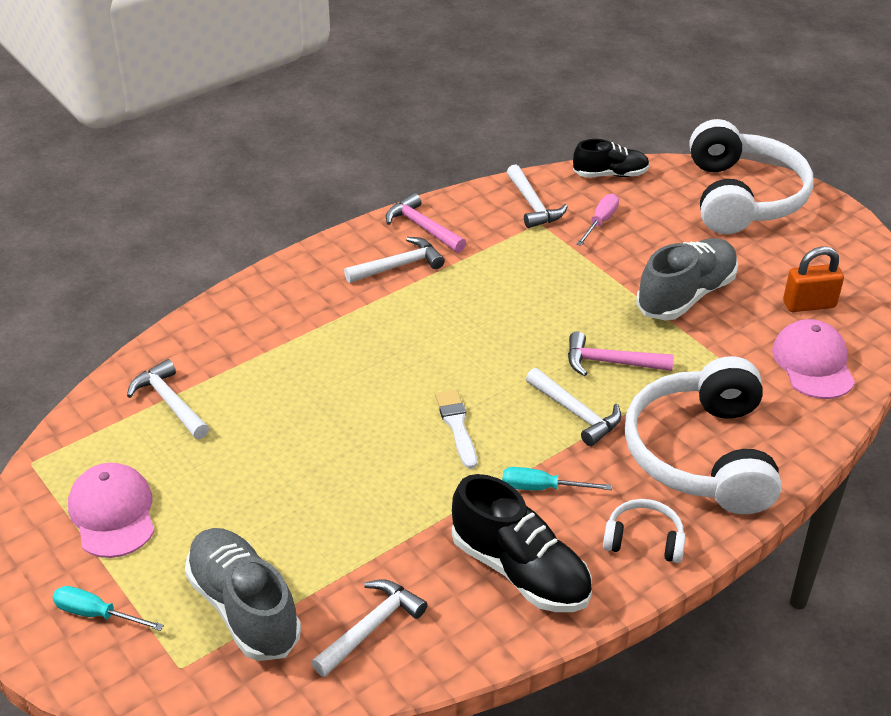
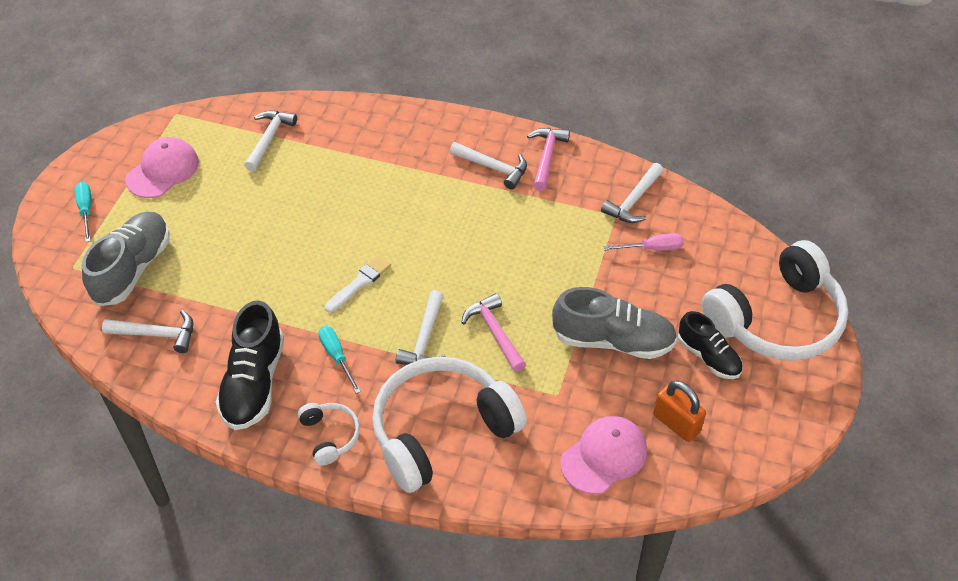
camera: 55 degrees right, 10 degrees up
(610, 174) = (719, 225): black shoe -> black shoe (708, 356)

